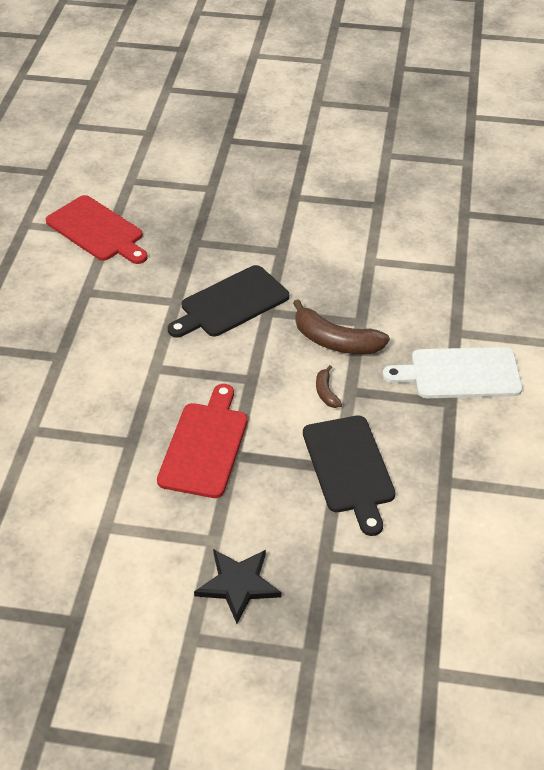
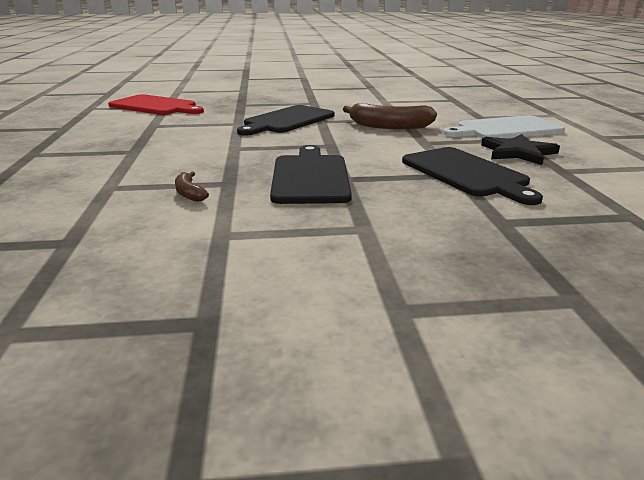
camera: 15 degrees left, 20 degrees down
(205, 445) = (310, 177): red cutting board -> black cutting board
(238, 584) = (422, 255): black star -> black star (518, 152)
(326, 392) = (404, 144): brown banana -> brown banana (189, 193)

